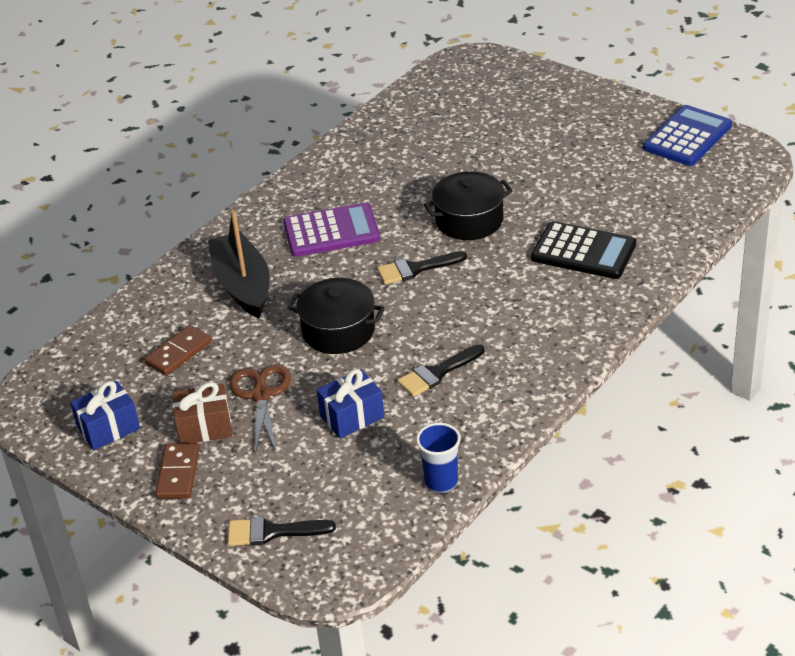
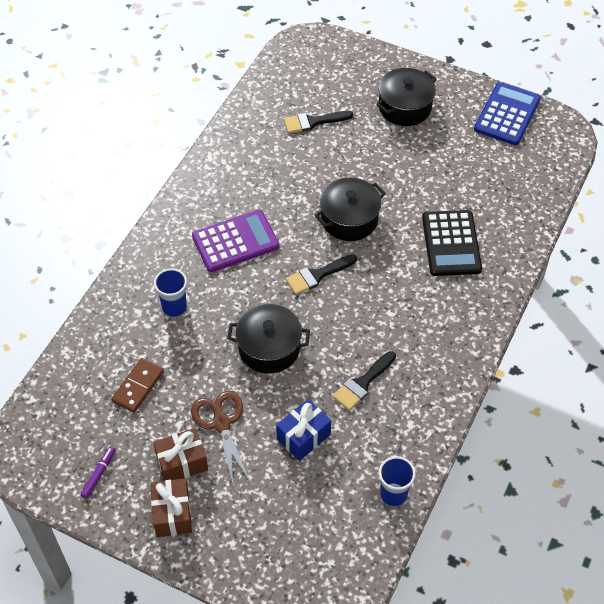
camera: 15 degrees left, 15 degrees up
(108, 428) = (99, 474): blue gift -> purple marker
(178, 473) = (172, 514): brown domino -> brown gift
(243, 285) = (174, 308): black boat -> blue cup
(272, 532) = (268, 564): black brush -> black brush (313, 122)
(566, 123) = (405, 107): none -> black pot
(583, 251) = (451, 243): black calculator -> black calculator turned 75 degrees clockwise

